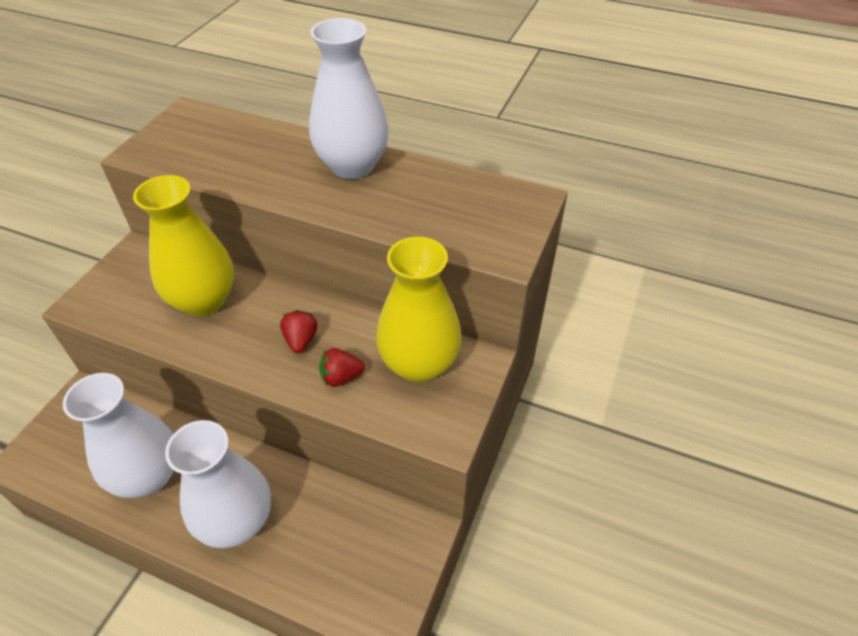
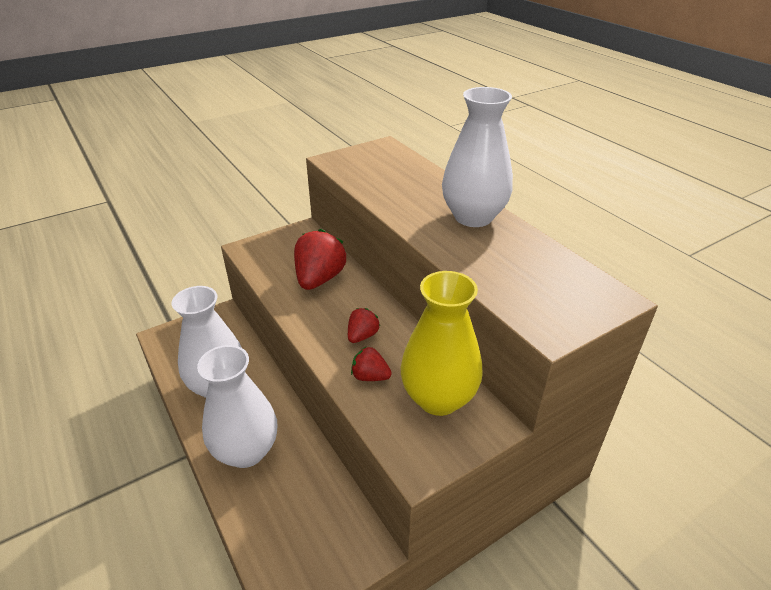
camera: 35 degrees right, 10 degrees down
(204, 300) = (319, 279): yellow vase -> red strawberry

